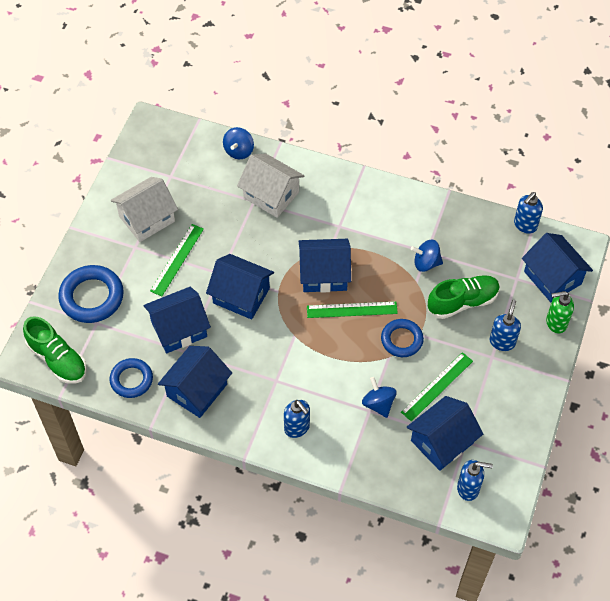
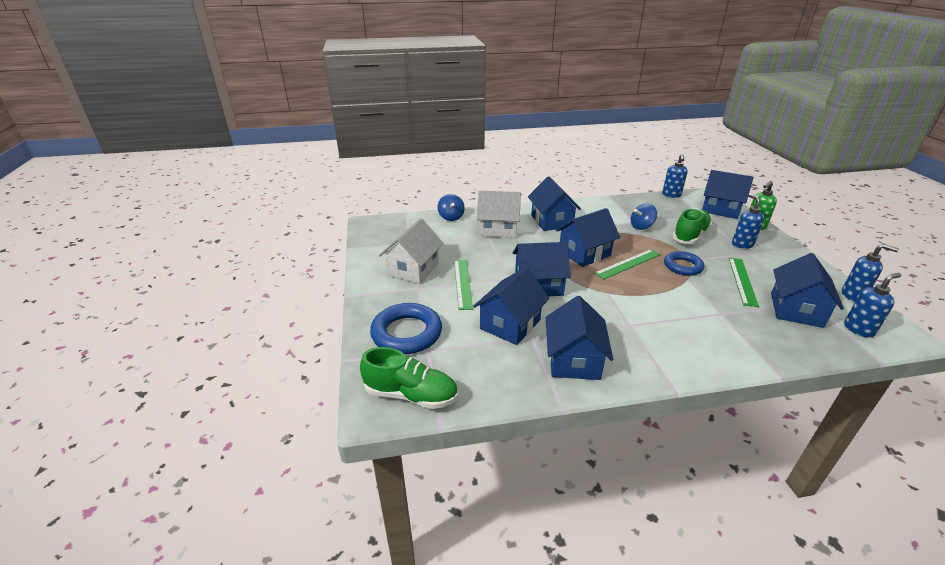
camera: 30 degrees left, 25 degrees down
(131, 380) = (504, 379): blue ring -> none
(297, 428) = (688, 349): blue soap dispenser -> blue soap dispenser (853, 295)
(338, 207) = (551, 221): none -> blue house
(378, 404) = (722, 307): blue spinning top -> none

